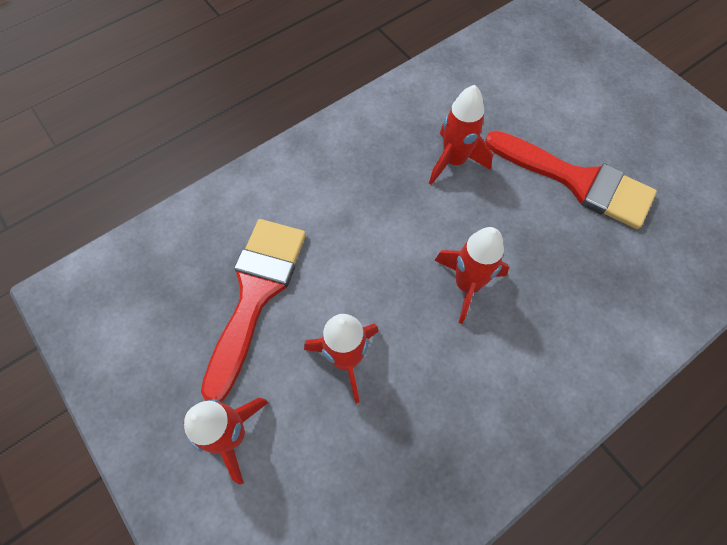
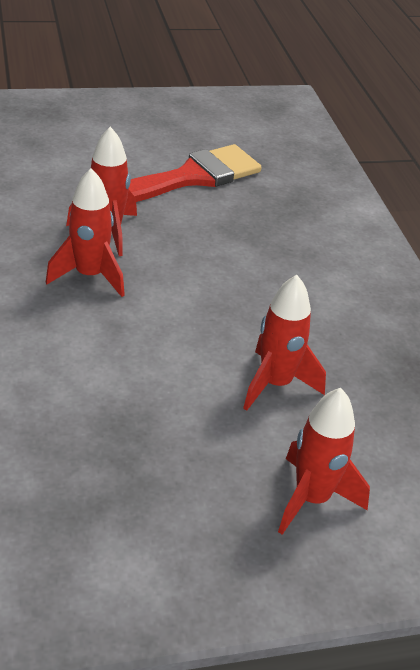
camera: 70 degrees left, 25 degrees down
(256, 293) = (155, 424): red brush -> none
(467, 285) = (247, 279): red rocket -> red rocket (89, 276)

